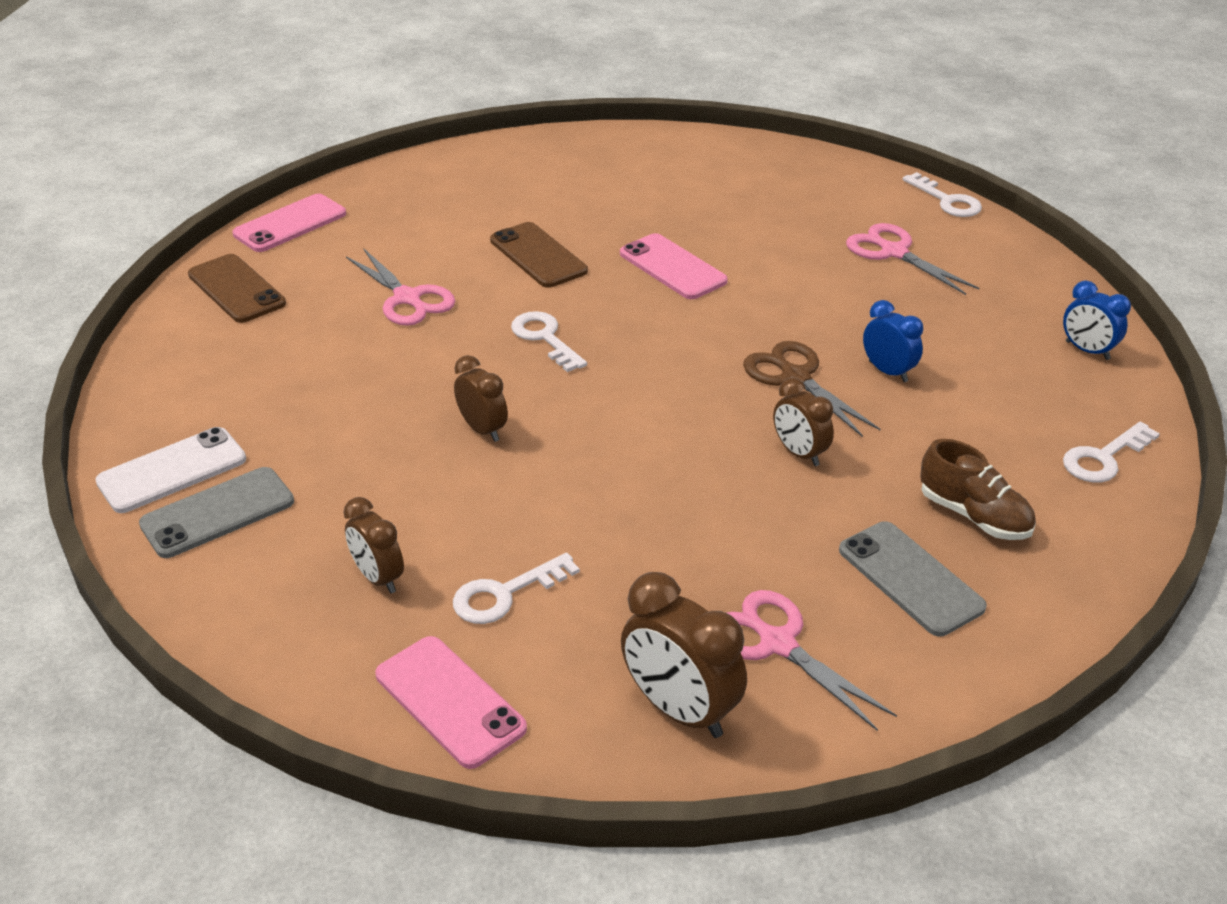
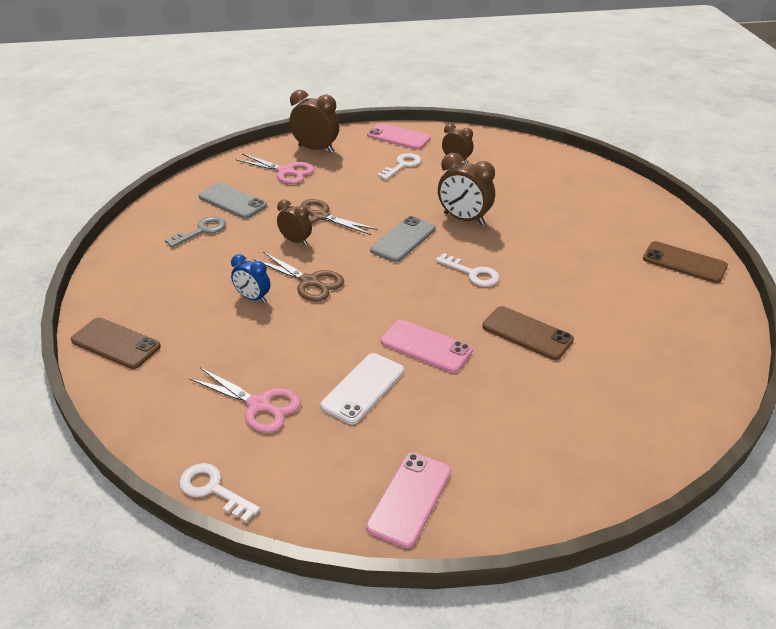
camera: 160 degrees right, 0 degrees up
(172, 471) = (584, 176): white phone -> white phone (363, 388)
(217, 513) = (545, 167): grey phone -> grey phone (403, 239)
(290, 224) = (722, 318): pink phone -> pink phone (410, 499)
(407, 298) = (578, 280): pink scissors -> none
(483, 430) = (464, 219): brown clock -> brown clock, size x1.61
(739, 496) = (320, 216): none -> brown scissors
(974, 516) = (201, 231): brown shoe -> grey key
(1087, 350) = (115, 343): blue clock -> brown phone
(1104, 458) = (125, 273): white key -> none

